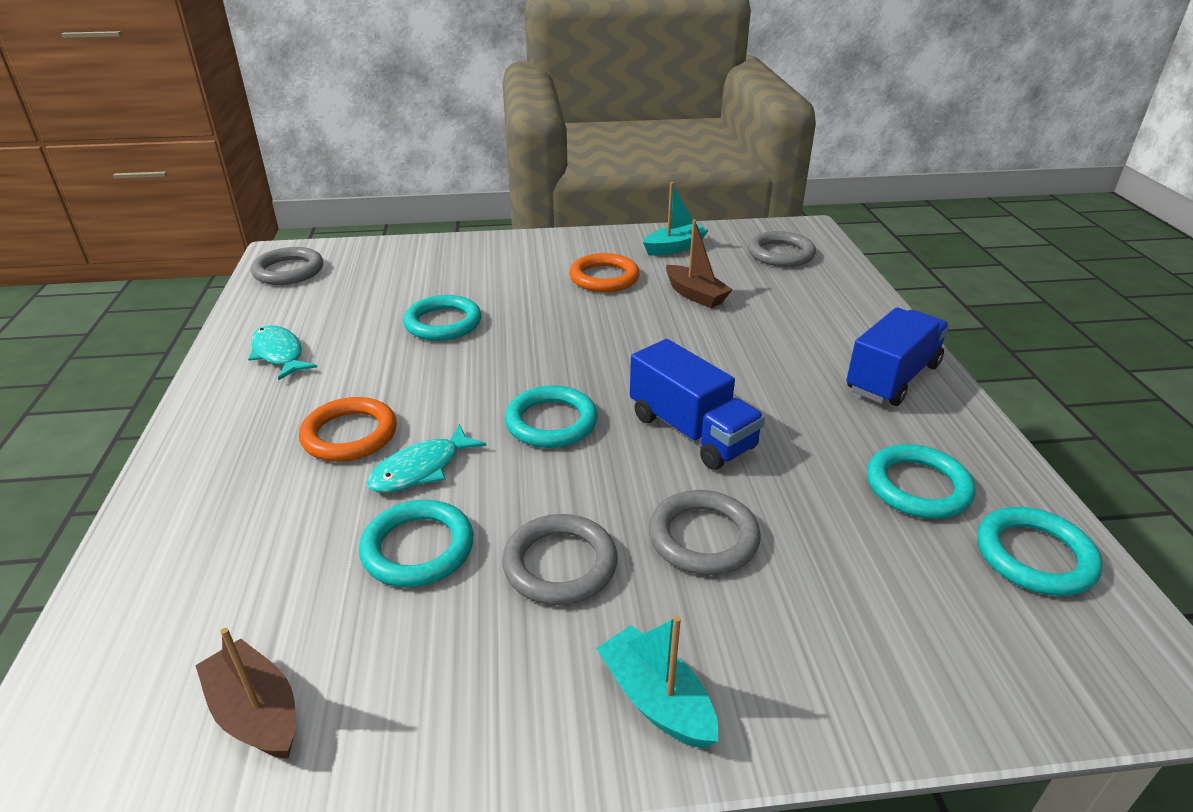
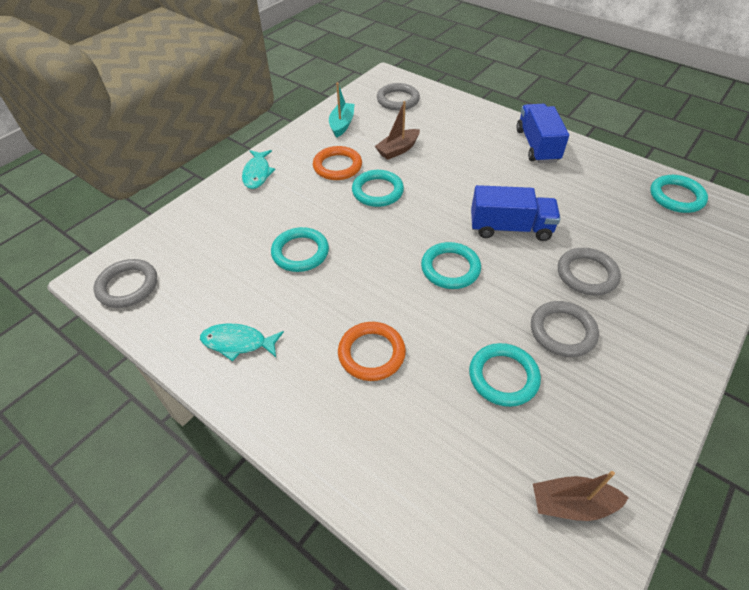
camera: 45 degrees left, 15 degrees up
(421, 469) = (437, 340): turquoise fish -> turquoise fish (257, 173)
(656, 700) = (669, 352): turquoise boat -> none
(695, 295) = (398, 150): brown boat -> brown boat turned 135 degrees clockwise
(917, 487) = (613, 193): turquoise ring -> turquoise ring (377, 191)

